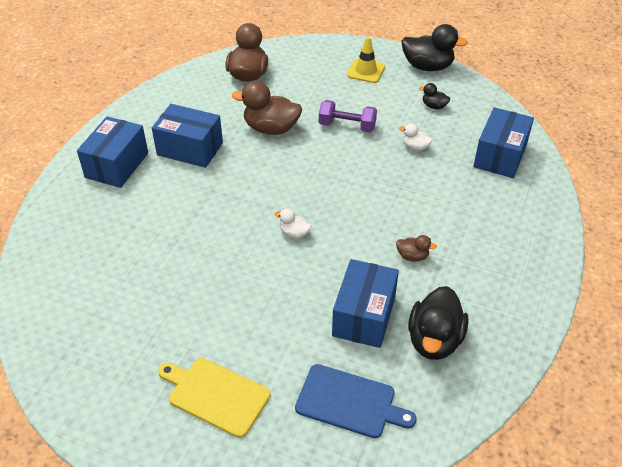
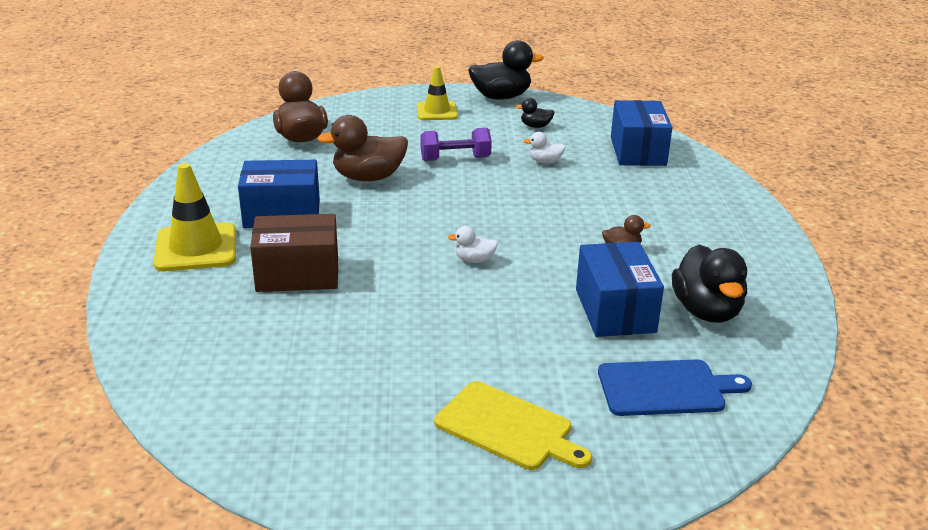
camera: 25 degrees left, 15 degrees down
(117, 165) = (196, 248): blue box -> yellow traffic cone
(166, 209) = (297, 274): none -> brown box
(216, 395) = (507, 427): yellow cutting board -> yellow cutting board turned 150 degrees counterclockwise

